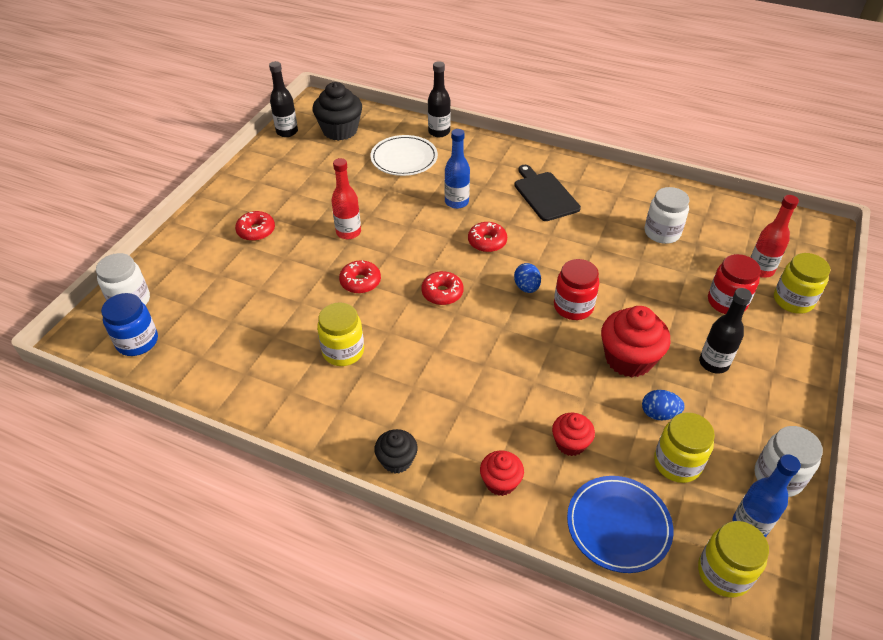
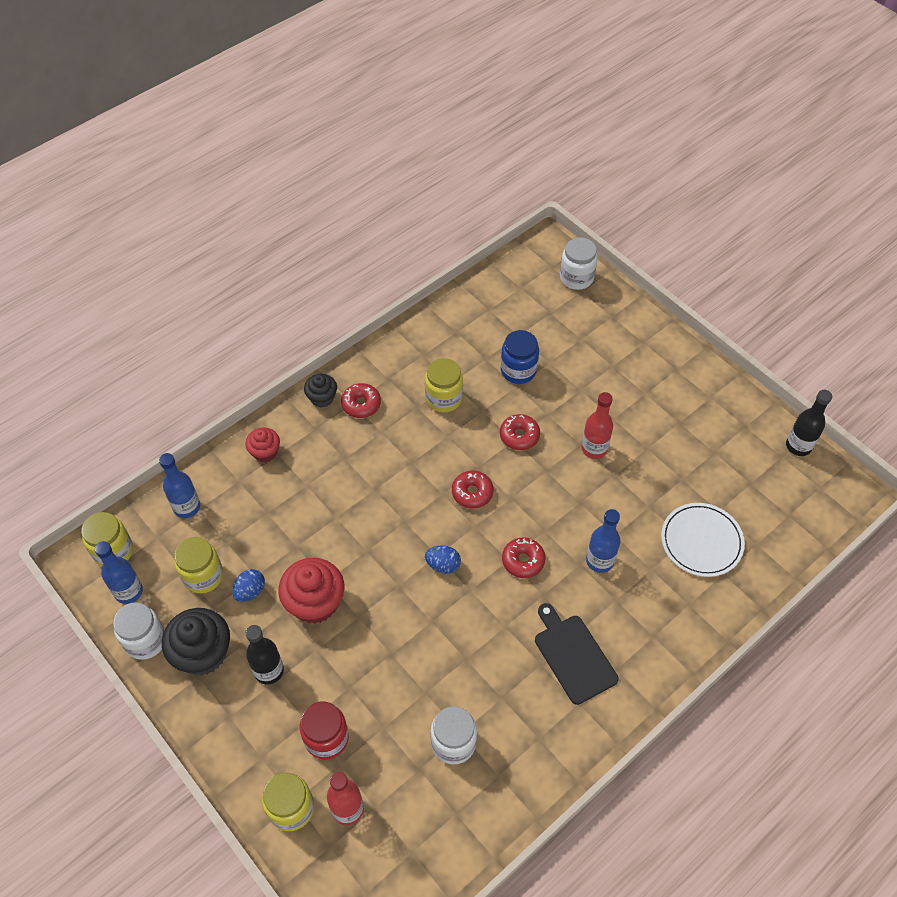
camera: 115 degrees right, 10 degrees up
(137, 341) = (526, 276): blue jar -> blue jar (518, 370)
(256, 231) = (629, 378): red donut -> red donut (361, 404)
(340, 130) = (783, 497): black cupcake -> black cupcake (203, 653)
(439, 132) = (743, 599): black bottle -> none
(545, 195) = (573, 656): black cutting board -> black cutting board turned 120 degrees counterclockwise
(570, 443) = (266, 512): red cupcake -> none
(573, 307) = (398, 592): red jar -> none
(618, 525) = (187, 507): blue plate -> blue bottle

